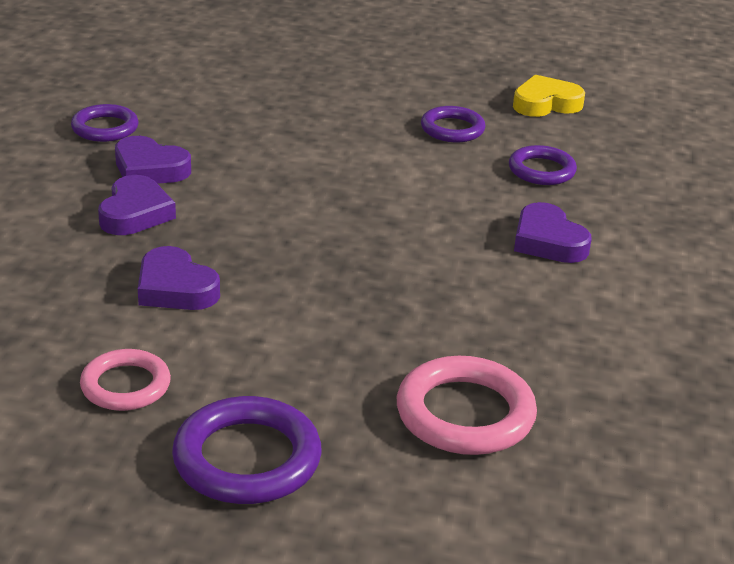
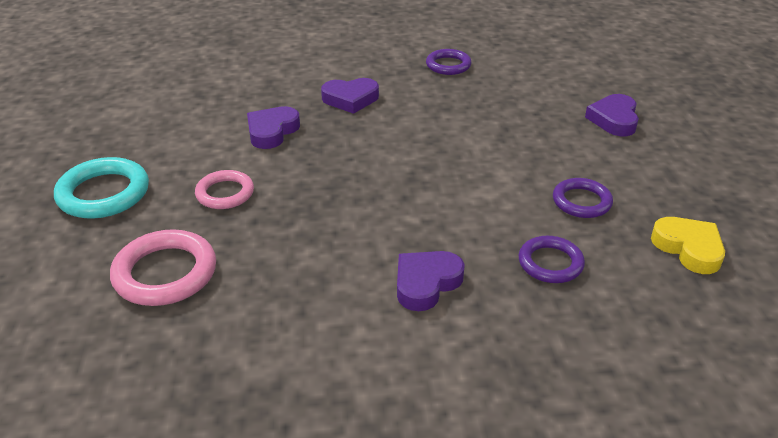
camera: 75 degrees right, 5 degrees up
(125, 385) = (166, 139): pink ring -> pink ring (225, 193)
(149, 169) = (408, 91): purple heart -> purple heart (614, 119)
(247, 458) = (103, 193): purple ring -> turquoise ring

